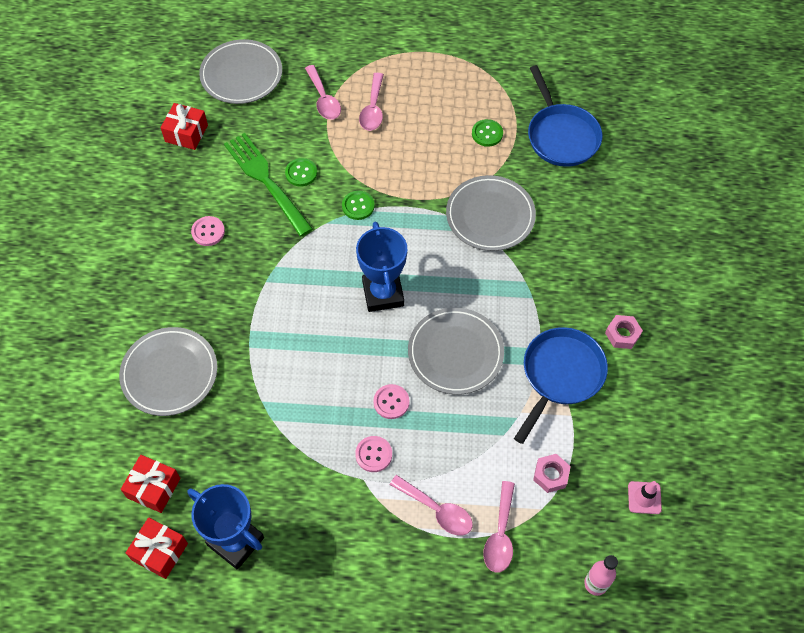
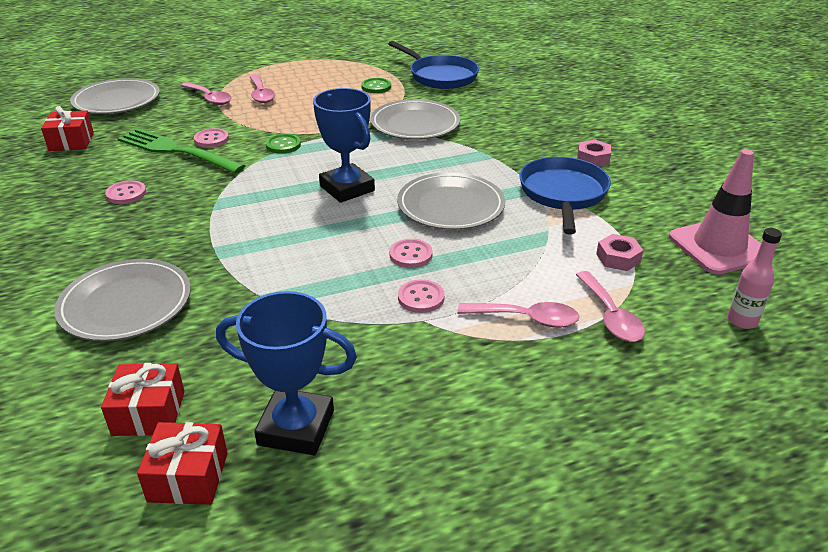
camera: 25 degrees left, 25 degrees down
(301, 173) = (211, 139): green button -> pink button
(644, 497) = (719, 247): pink traffic cone -> pink traffic cone, size x2.09

